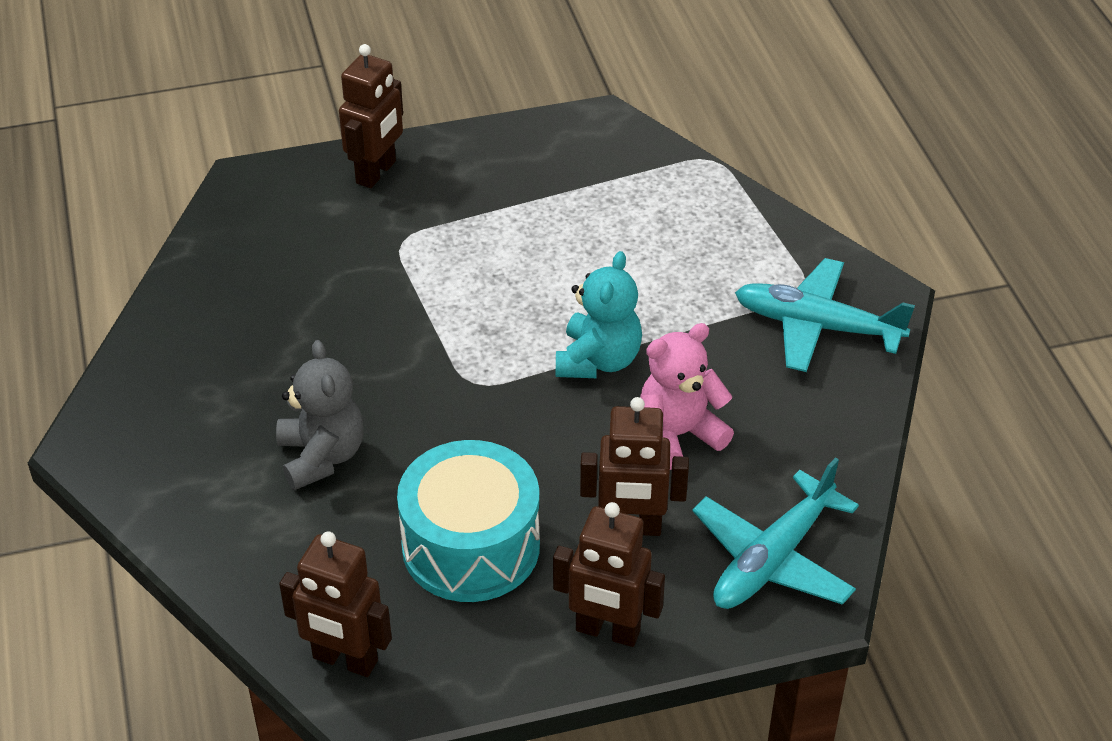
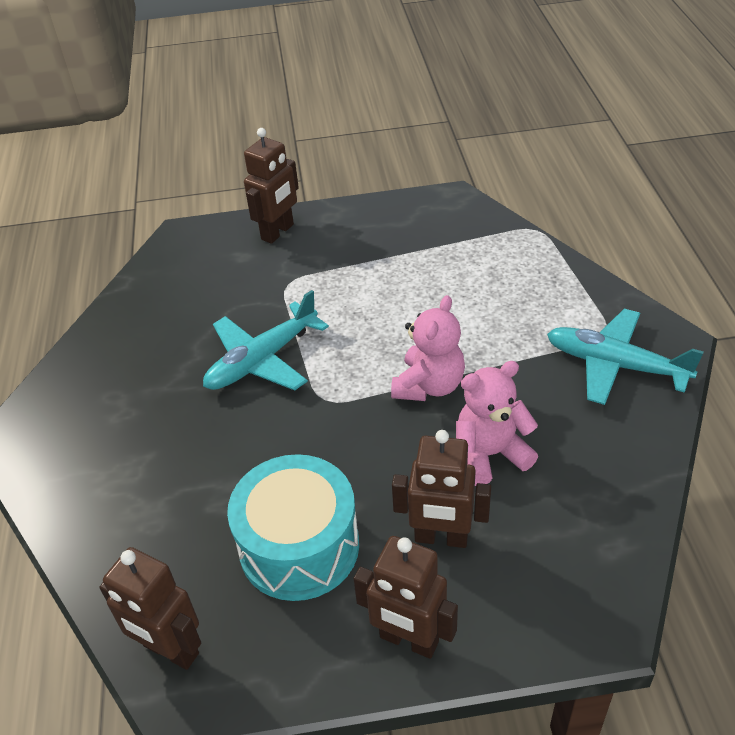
camera: 10 degrees right, 0 degrees up
(322, 456) = (190, 456): grey teddy bear -> none
(598, 360) = (429, 386): turquoise teddy bear -> pink teddy bear
(773, 559) = (566, 578): turquoise plane -> turquoise plane (262, 360)

